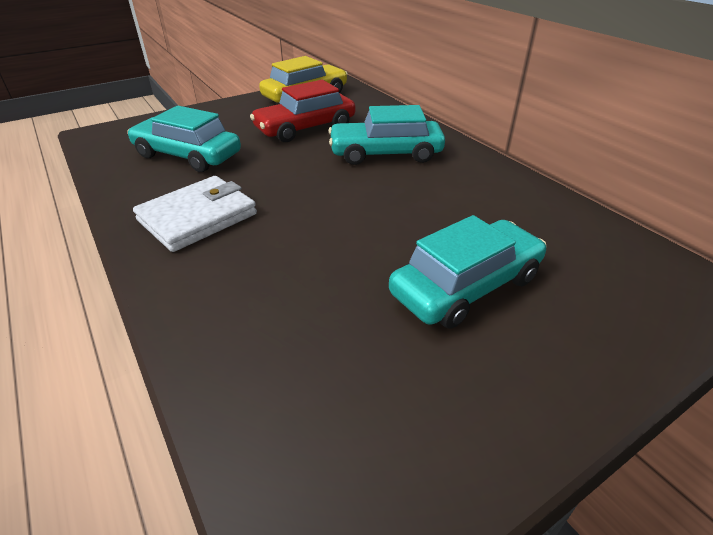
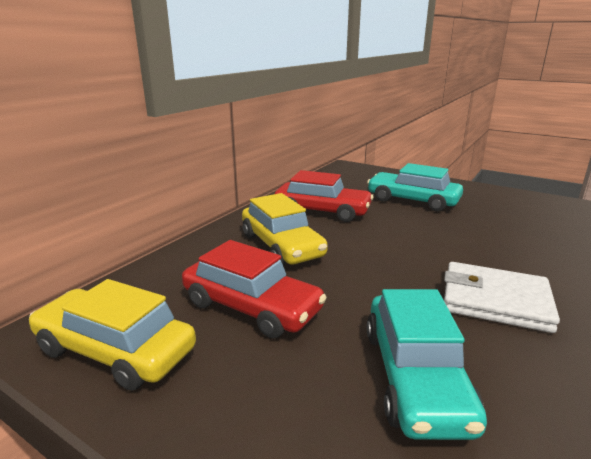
camera: 115 degrees left, 15 degrees down
(385, 153) = (281, 246): turquoise car -> yellow car
(461, 194) = (322, 211): none -> red car

